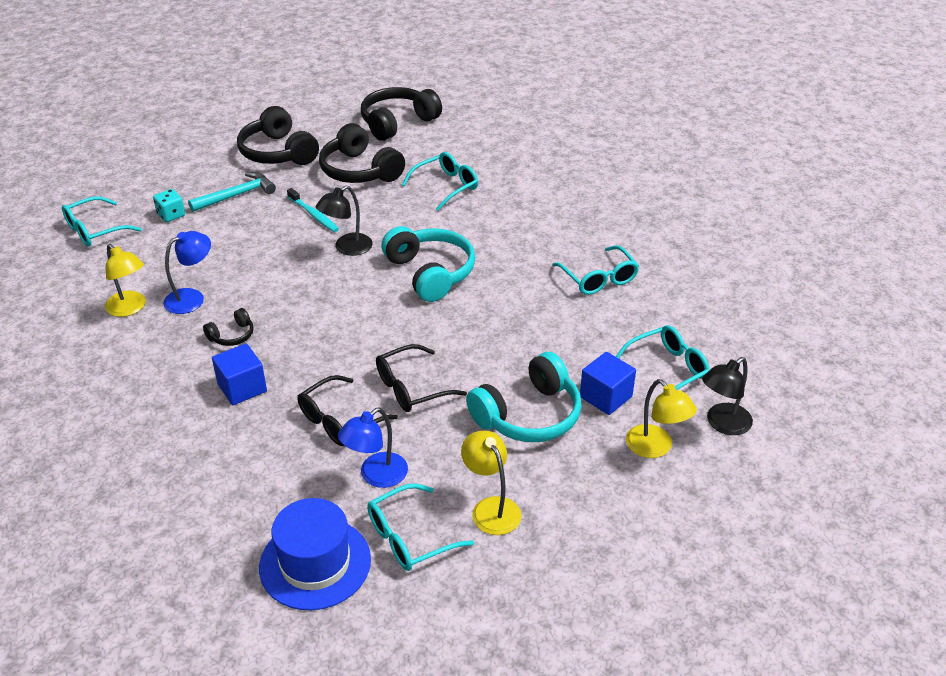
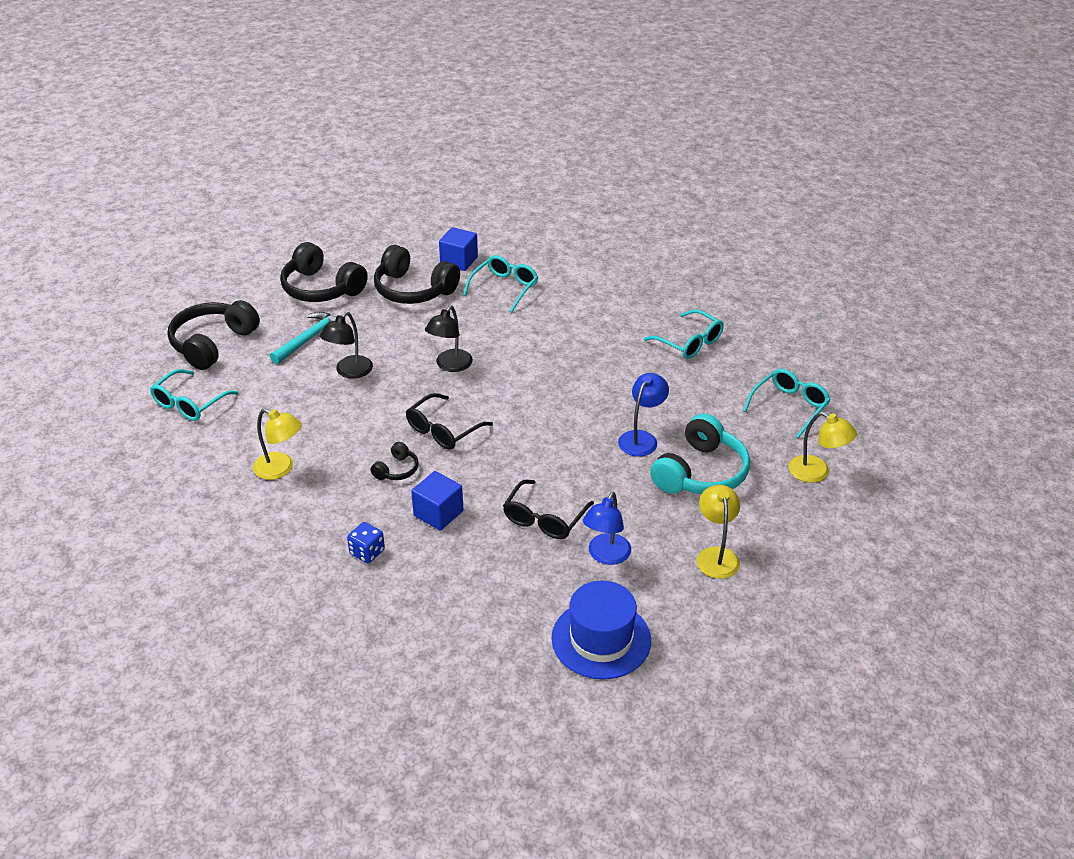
camera: 20 degrees left, 0 degrees up
(152, 408) = (367, 552): none -> blue dice
(171, 215) = (257, 372): turquoise dice -> none
(192, 298) = (334, 445): blue lamp -> blue lamp (641, 438)
(314, 215) = (398, 341): turquoise toothbrush -> none
(397, 123) = (419, 235): black headphones -> black headphones (212, 343)
(409, 537) = (665, 597): turquoise glasses -> none
(411, 388) = (588, 475): black glasses -> black glasses (443, 430)
(430, 273) = (541, 371): turquoise headphones -> none
(491, 508) = (716, 555): yellow lamp -> yellow lamp turned 45 degrees clockwise
(606, 397) = (754, 441): blue cube -> blue cube (459, 261)
(722, 424) = (857, 440): black lamp -> black lamp (349, 372)

